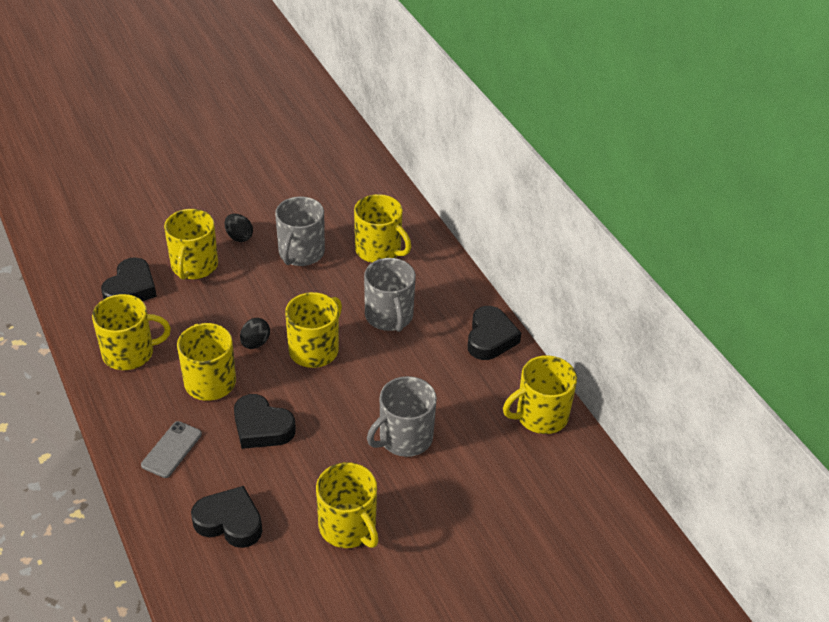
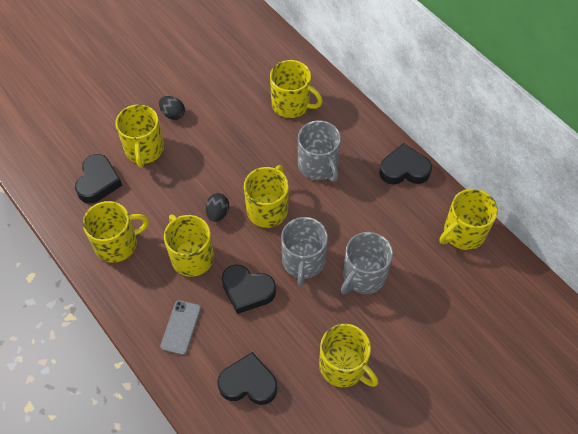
camera: 10 degrees left, 15 degrees up
(301, 253) = (228, 120): grey mug -> grey mug (303, 262)
(490, 338) = (404, 169): black heart -> black heart turned 90 degrees counterclockwise

